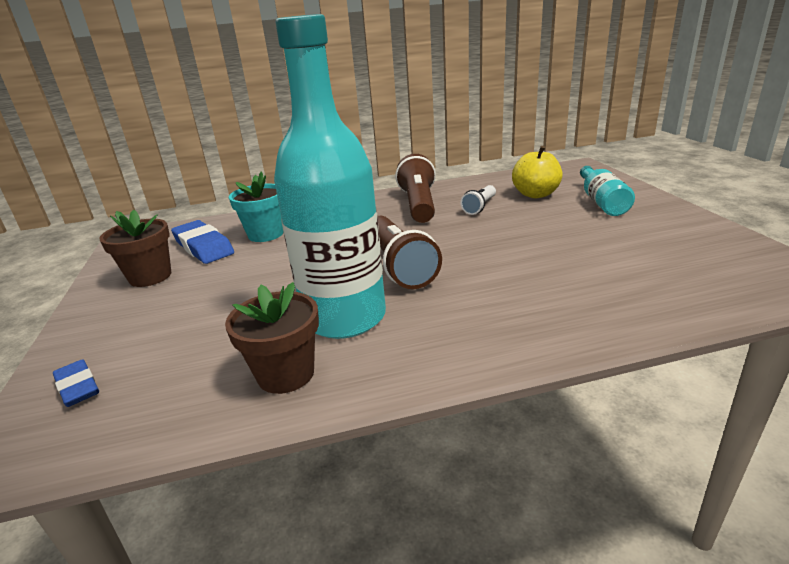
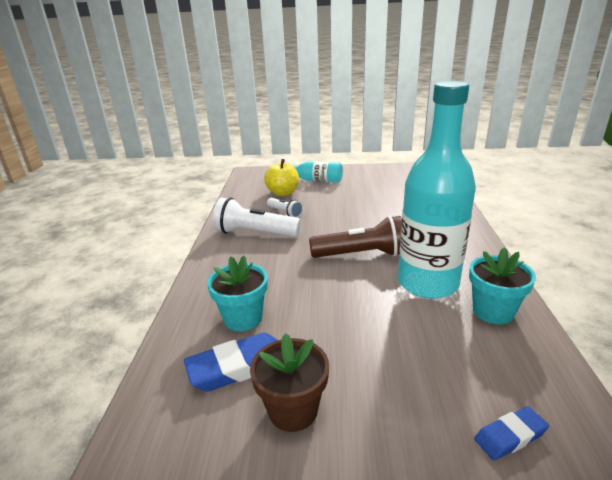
camera: 75 degrees left, 0 degrees up
(286, 374) = (493, 311): brown flower pot -> turquoise flower pot
(418, 205) = (254, 233): brown flashlight -> white flashlight

